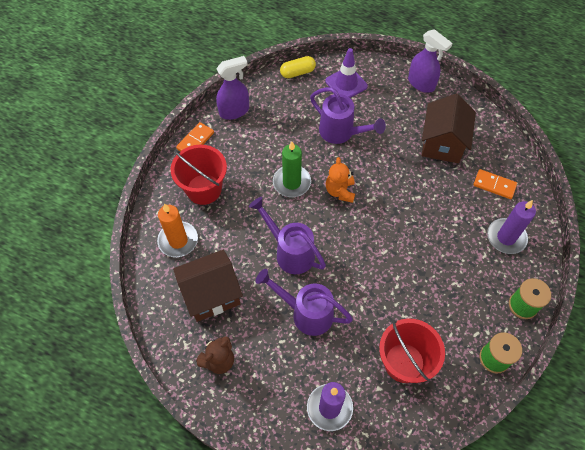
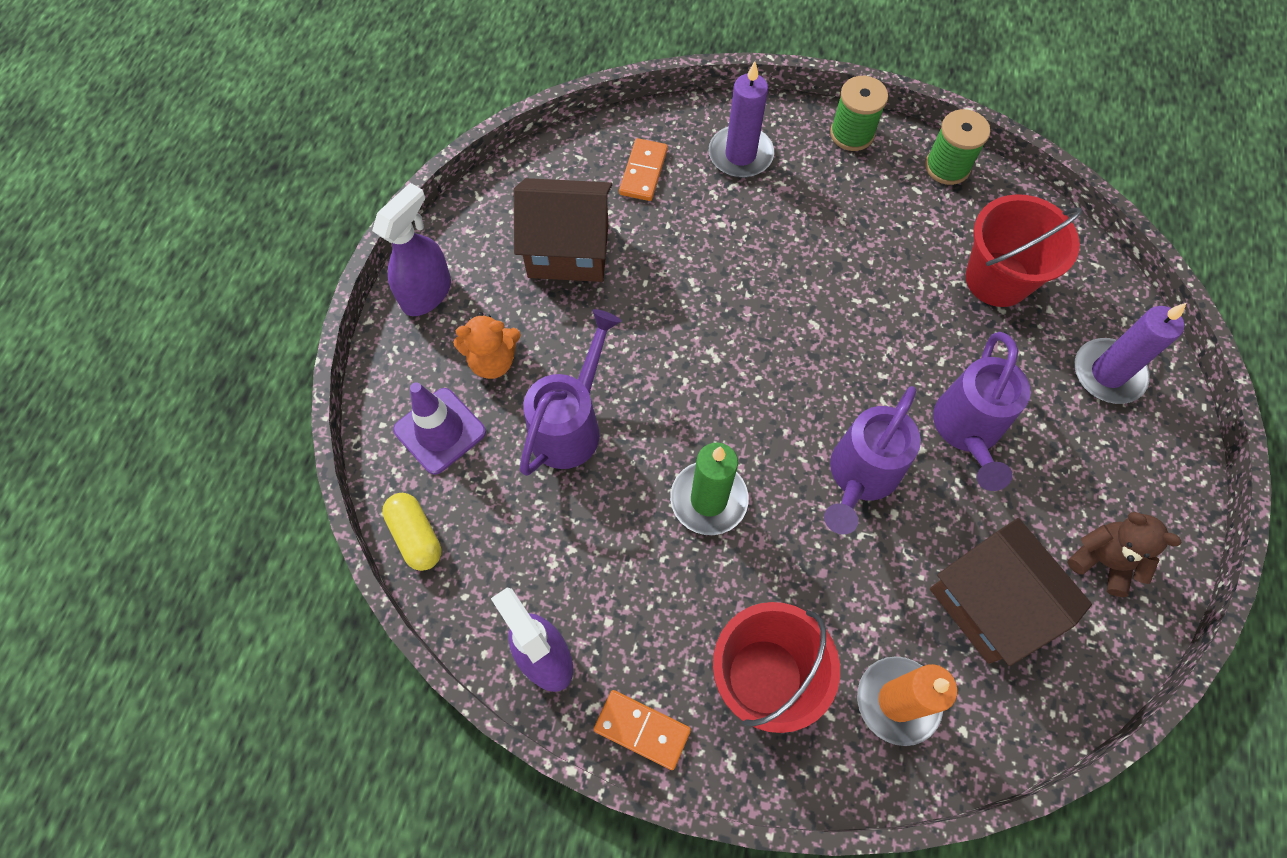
camera: 100 degrees left, 5 degrees up
(340, 191) = (709, 409): orange teddy bear -> orange teddy bear (493, 361)

